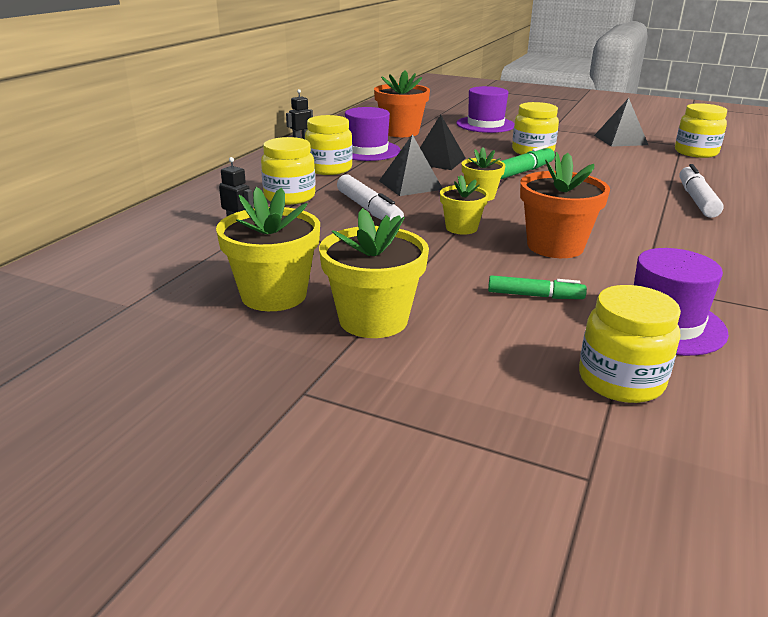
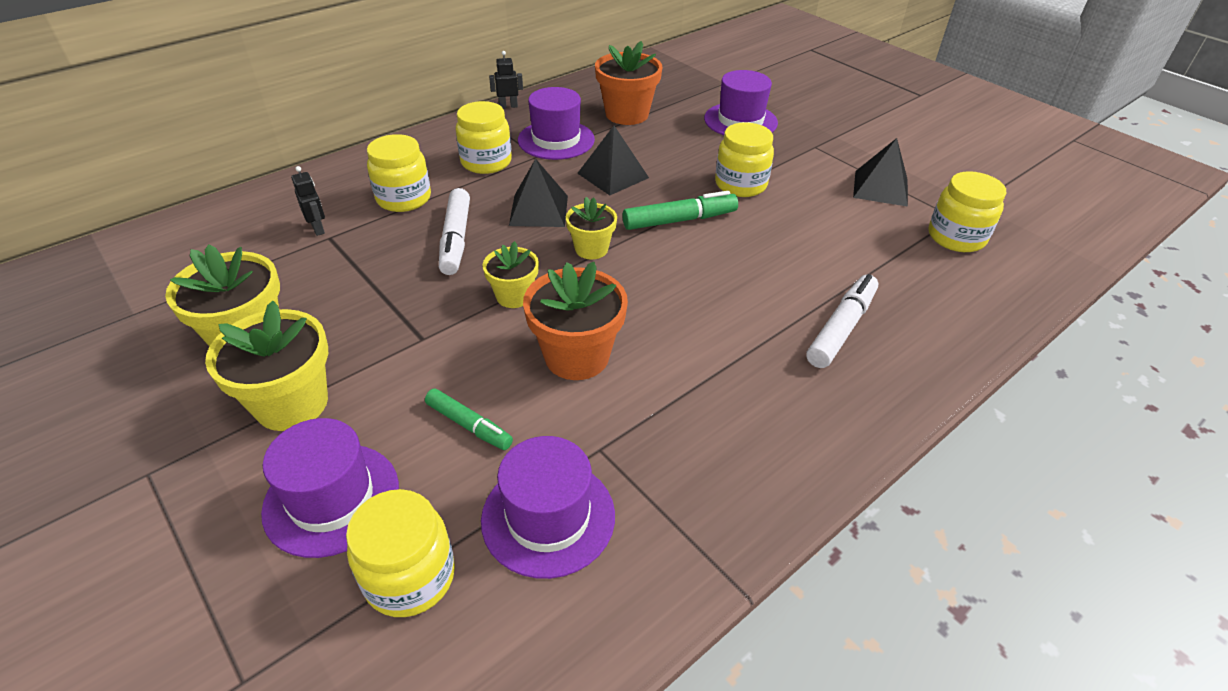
camera: 25 degrees right, 15 degrees up
(493, 360) = (332, 498): none -> purple hat

